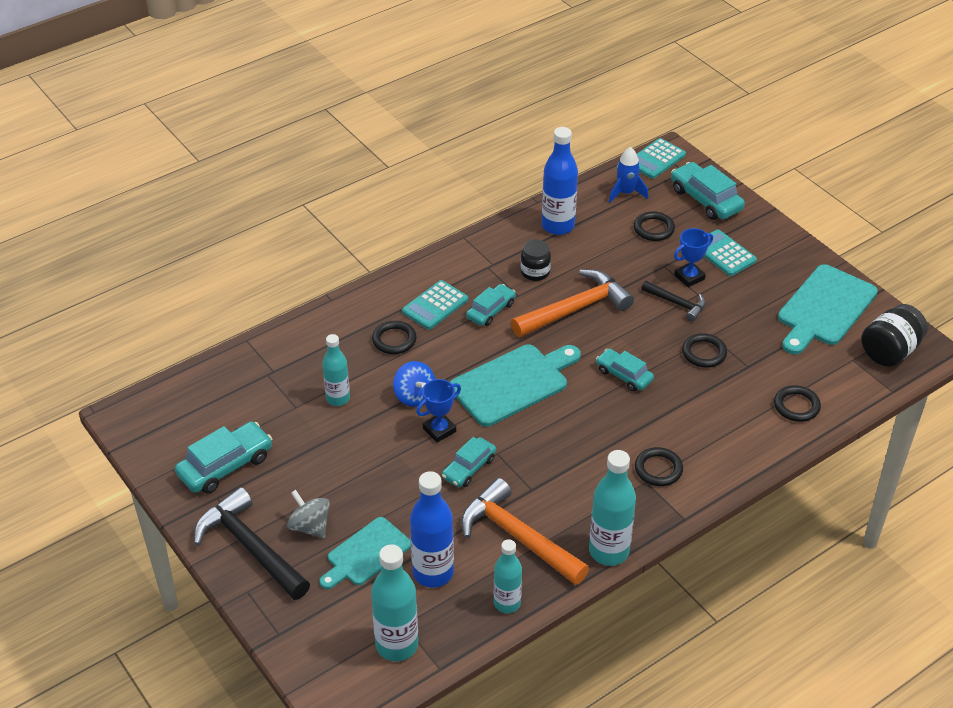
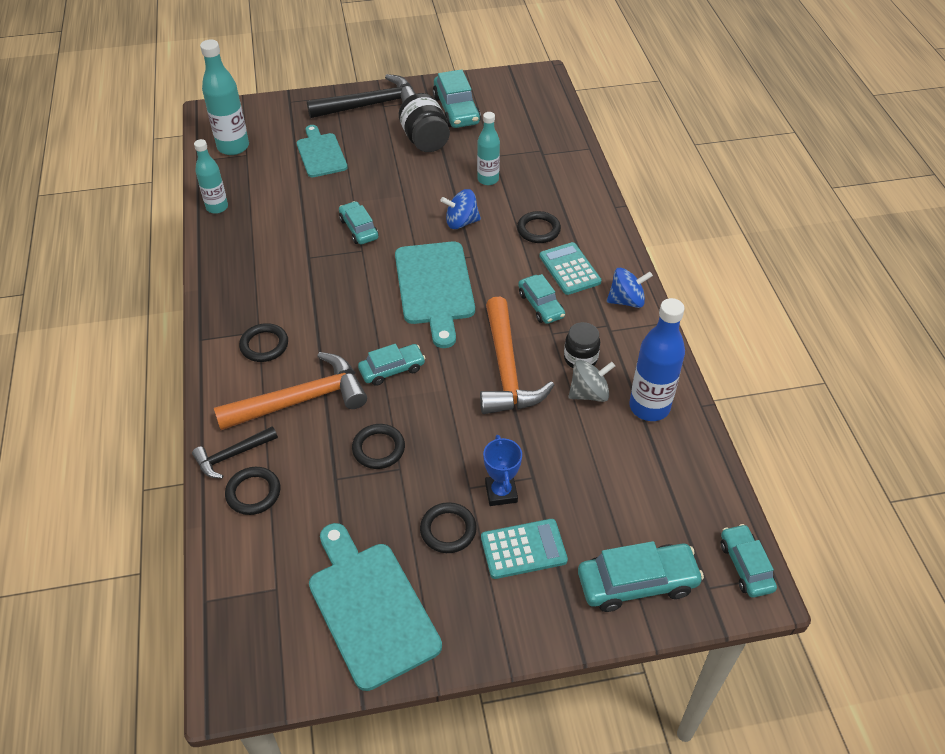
camera: 115 degrees right, 5 degrees up
(310, 526) = (367, 134): grey spinning top -> grey spinning top (589, 393)
(433, 573) = (276, 180): blue bottle -> none
(439, 430) = (412, 225): blue trophy -> none
(452, 263) = (626, 300): none -> blue spinning top
(518, 537) = (269, 233): orange hammer -> orange hammer (300, 400)
(609, 551) = (211, 279): turquoise bottle -> none
(626, 193) = (685, 499): blue rocket -> none
(653, 229) = (603, 497): black ring -> black ring (448, 530)
(656, 159) = (745, 566): turquoise calculator -> turquoise car
(677, 303) = (465, 460): black hammer -> black hammer (232, 455)
(889, 351) = (260, 638): black jar -> black jar (425, 140)

